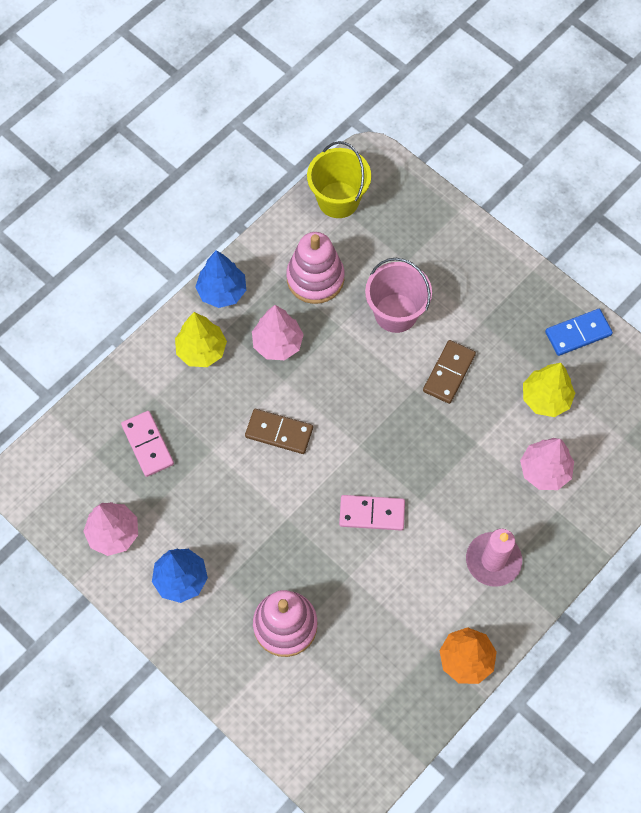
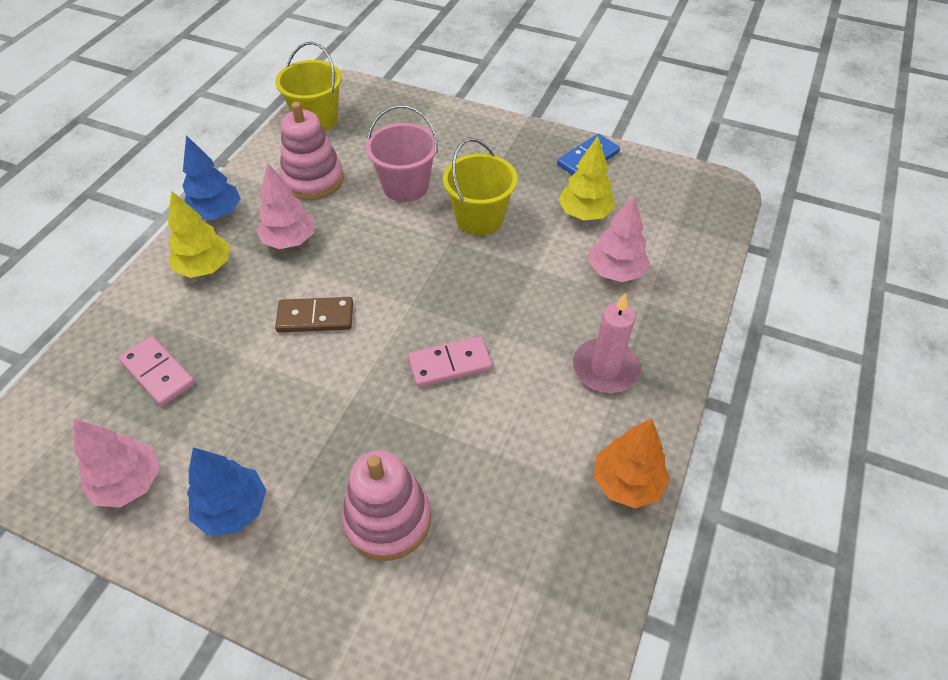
camera: 20 degrees left, 15 degrees down
(449, 373) = (479, 218): brown domino -> yellow bucket

